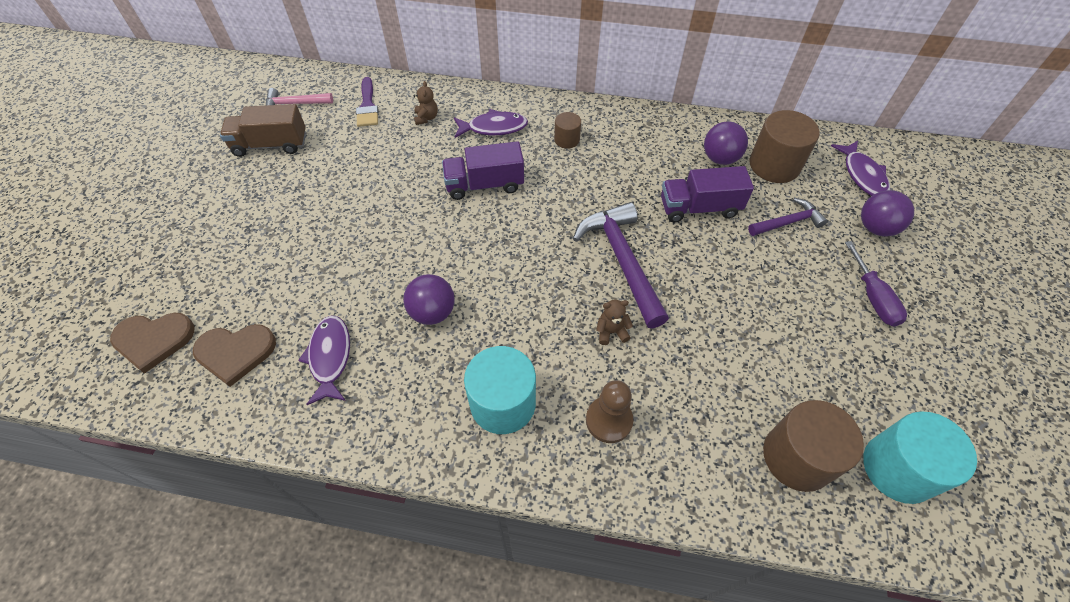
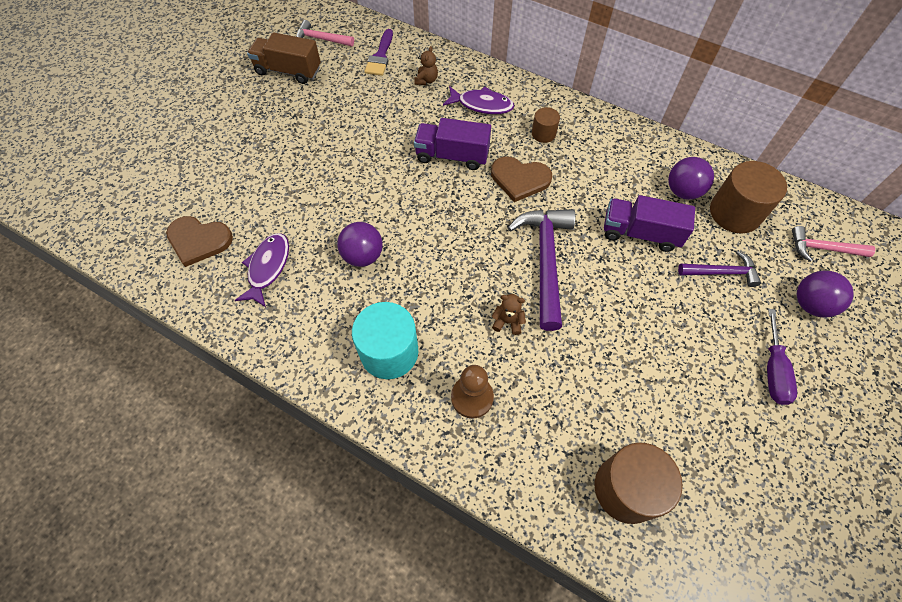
camera: 20 degrees right, 5 degrees up
(153, 340) = (143, 211): brown heart -> brown heart (520, 179)
(862, 175) = (823, 248): purple fish -> pink hammer
(898, 468) = (718, 534): turquoise cylinder -> none

